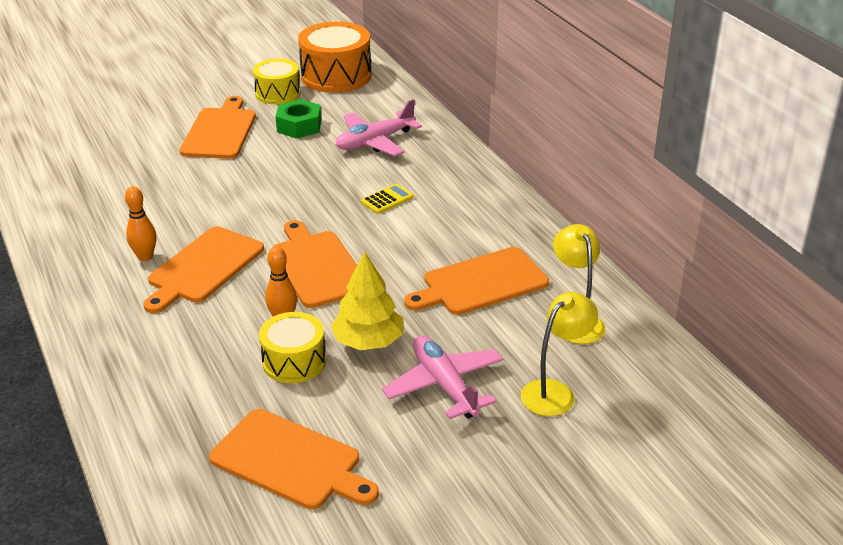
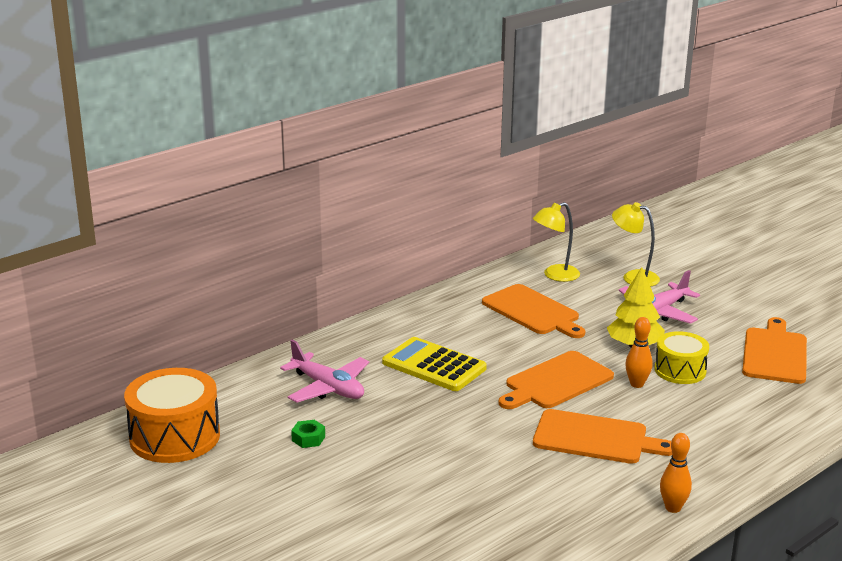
camera: 105 degrees left, 10 degrees down
(145, 257) = (600, 475): orange bowling pin -> orange bowling pin (673, 508)
(220, 131) = (337, 490): orange cutting board -> none
(278, 93) = (229, 469): yellow drum -> none
(299, 126) = (308, 438): green nut -> green nut, size x0.59
(387, 199) = (434, 365): yellow calculator -> yellow calculator, size x2.02

